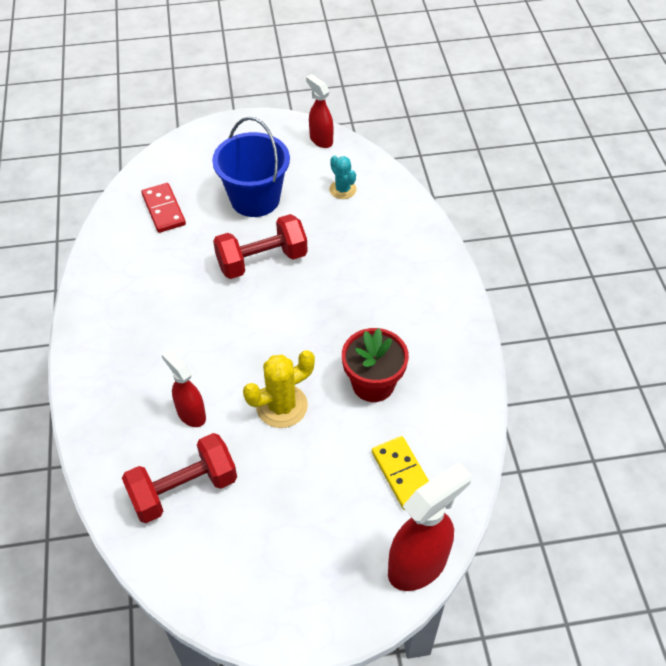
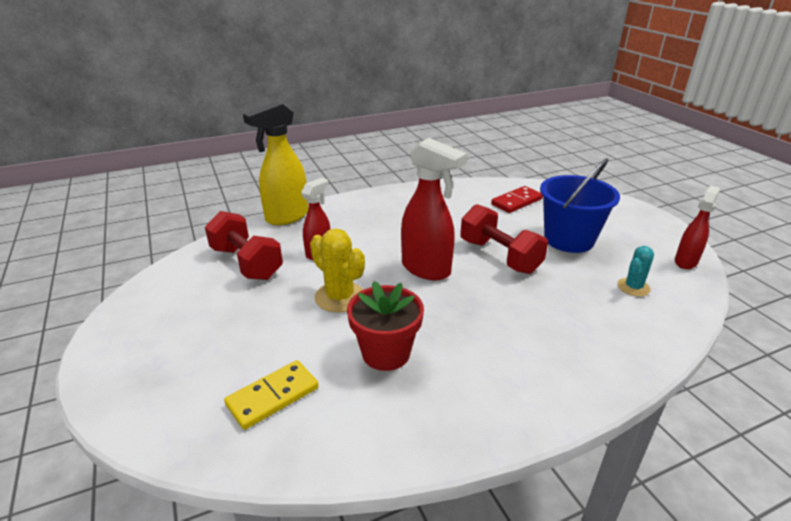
camera: 75 degrees right, 20 degrees down
(90, 440) = (286, 217): none -> yellow spray bottle
(418, 565) = (155, 429): red spray bottle -> red spray bottle (426, 269)

